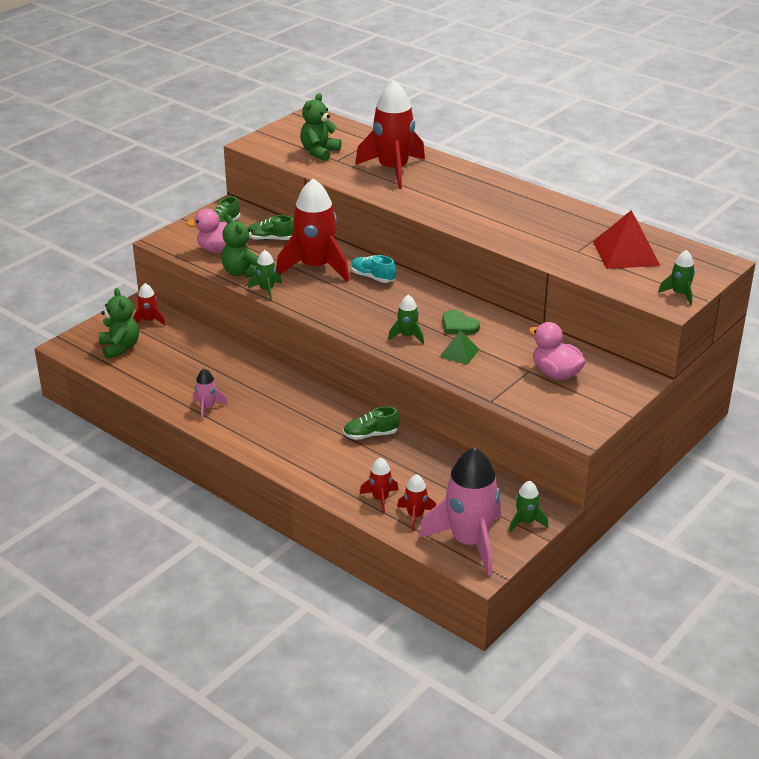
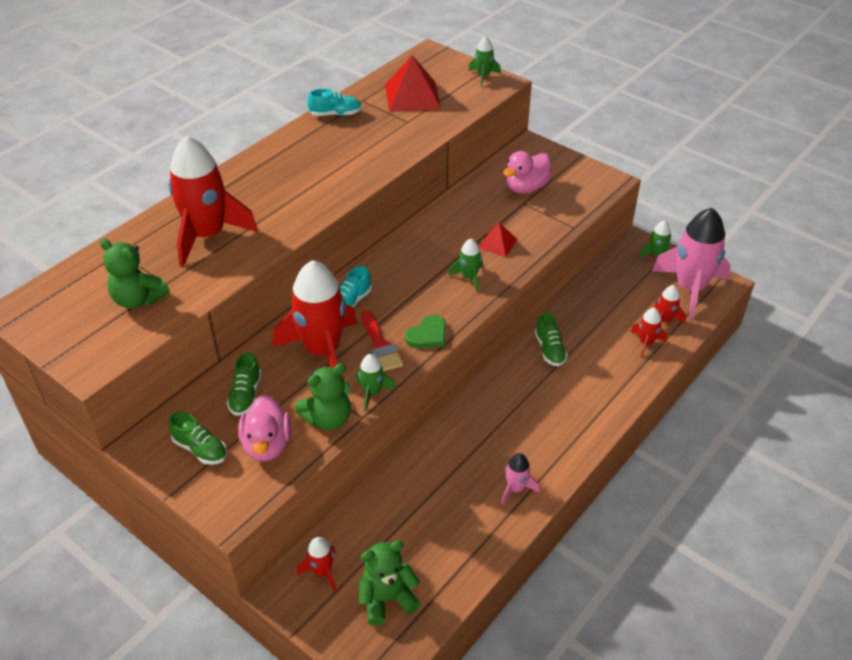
camera: 90 degrees left, 10 degrees up
(319, 292) = (380, 346): none -> red brush
(458, 325) = (448, 242): green heart -> green heart (428, 335)
(459, 353) = (497, 243): green pyramid -> red pyramid
(581, 214) = (335, 114): none -> turquoise shoe

